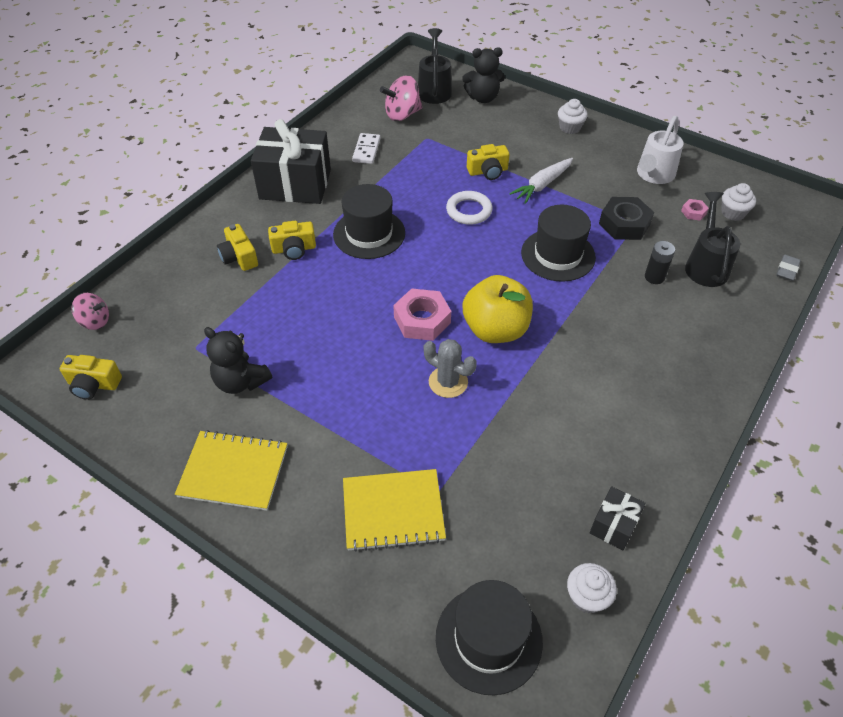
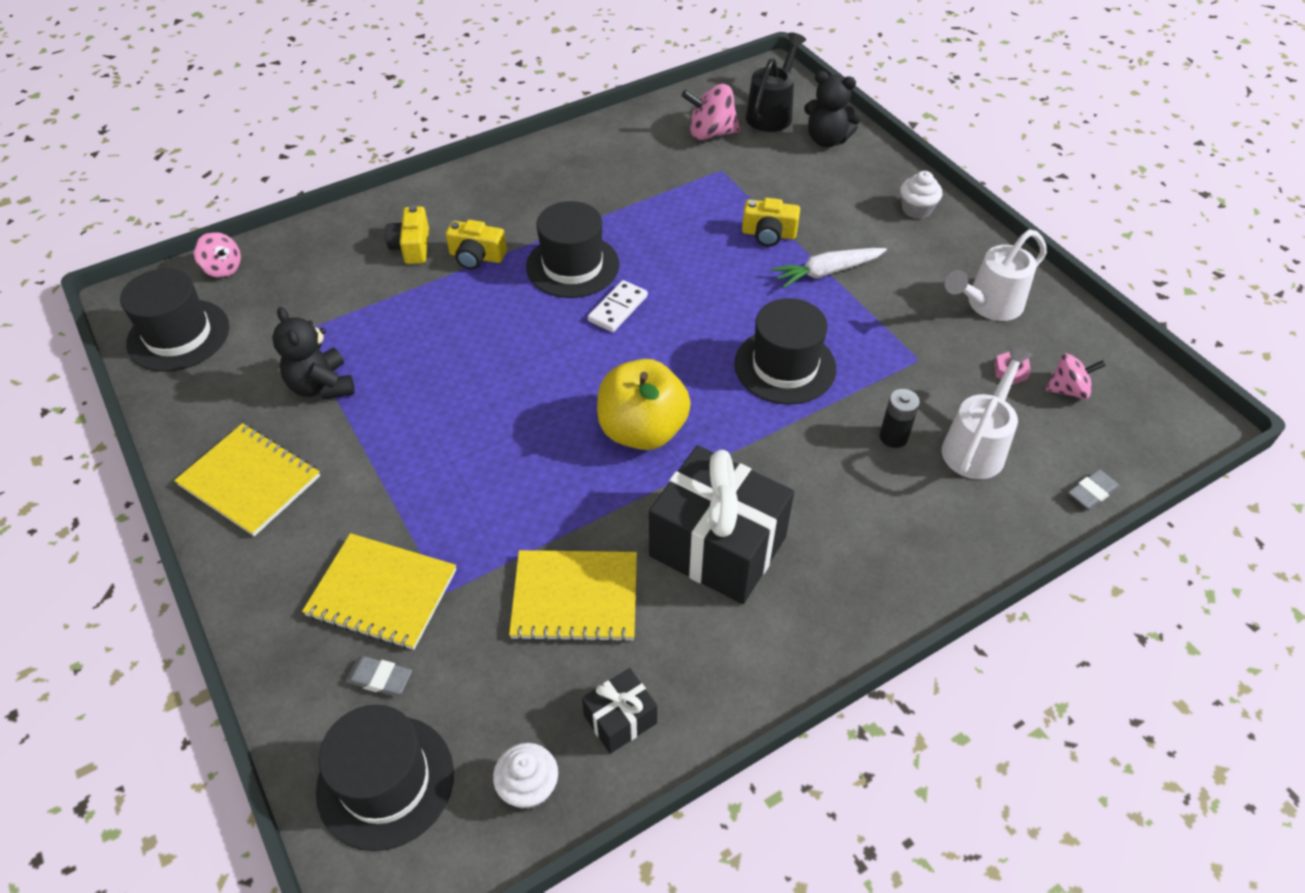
camera: 25 degrees right, 0 degrees up
(94, 384) = (178, 335): yellow camera -> black hat
(295, 184) = (528, 182): black gift -> black gift (717, 546)
(366, 150) = (637, 165): white domino -> white domino (617, 308)
(422, 320) = (563, 388): pink nut -> none
(434, 571) = (380, 678): none -> grey eraser
(448, 382) = (543, 471): grey cactus -> none
(469, 211) = (710, 275): white ring -> none
(529, 458) = (575, 597): none -> yellow notebook
(624, 224) = (901, 355): black nut -> none
(706, 265) = (977, 446): black watering can -> white watering can
(733, 213) = (1068, 390): white cupcake -> pink spinning top

